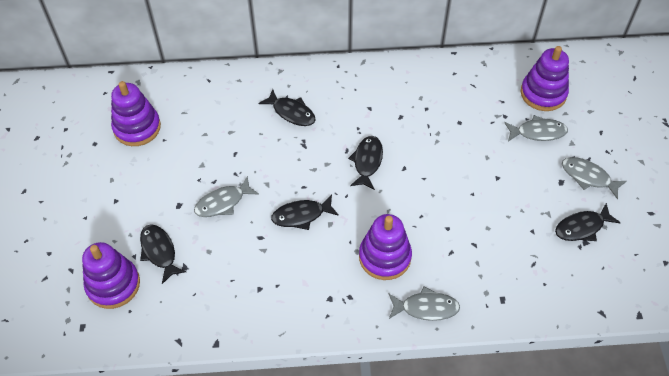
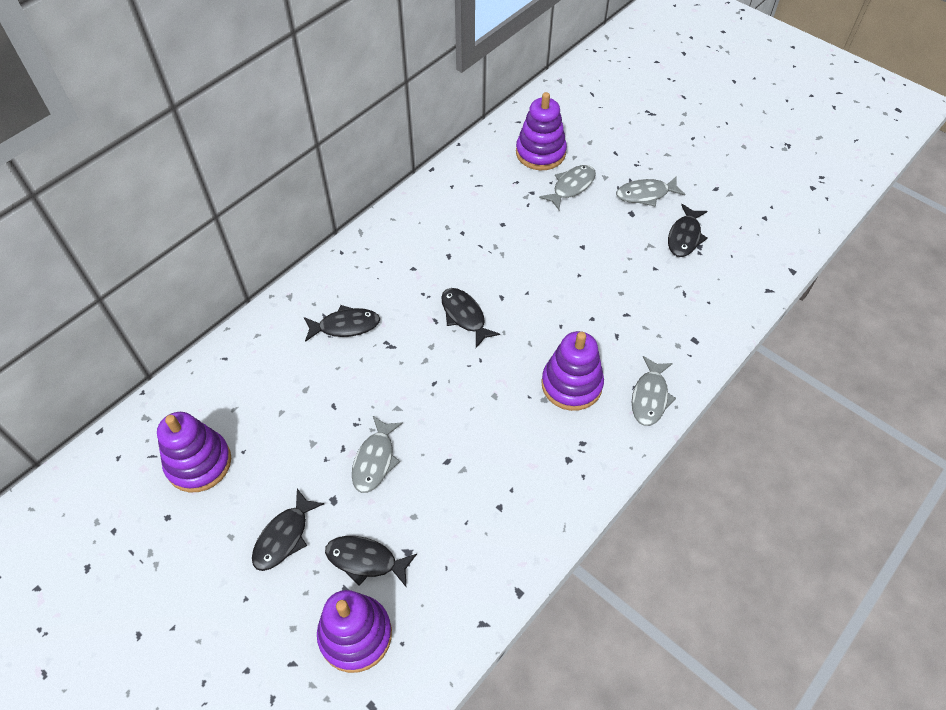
camera: 45 degrees left, 0 degrees up
(301, 215) = (461, 410): black fish -> black fish (284, 537)
(426, 308) = (650, 397): grey fish -> grey fish turned 150 degrees clockwise

